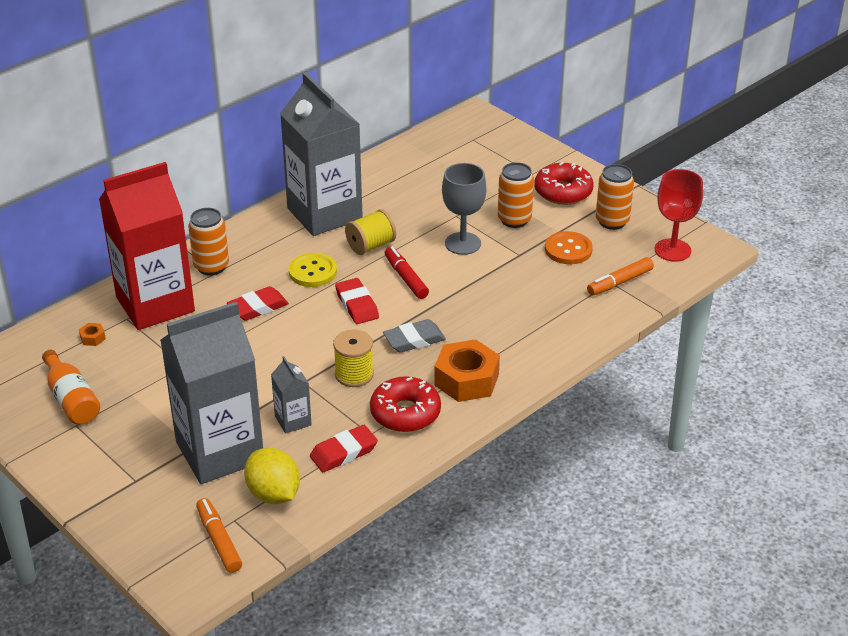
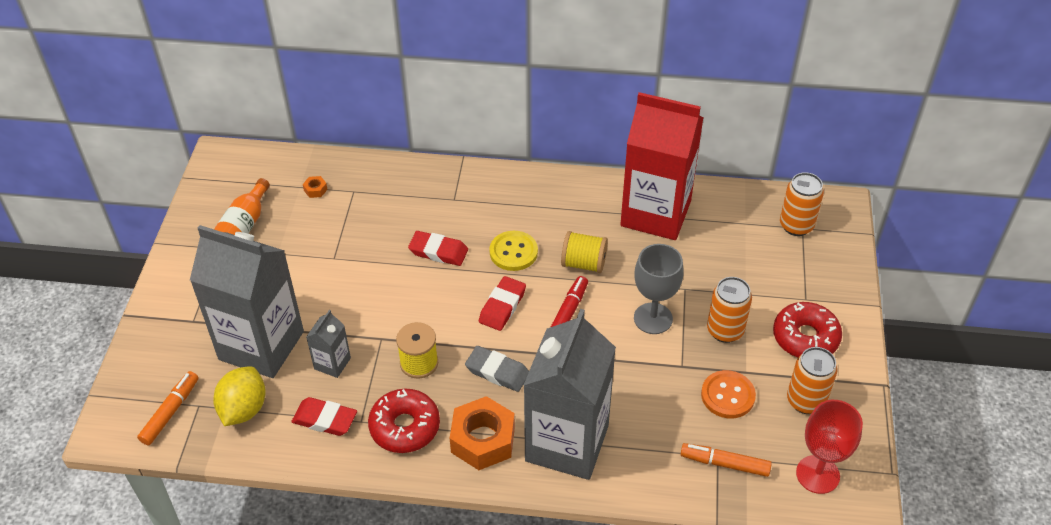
camera: 50 degrees right, 10 degrees up
(155, 304) = (383, 194): red carton -> red carton (655, 213)
(211, 266) = (457, 192): orange can -> orange can (796, 225)
(324, 214) = (591, 208): grey carton -> grey carton (567, 443)

